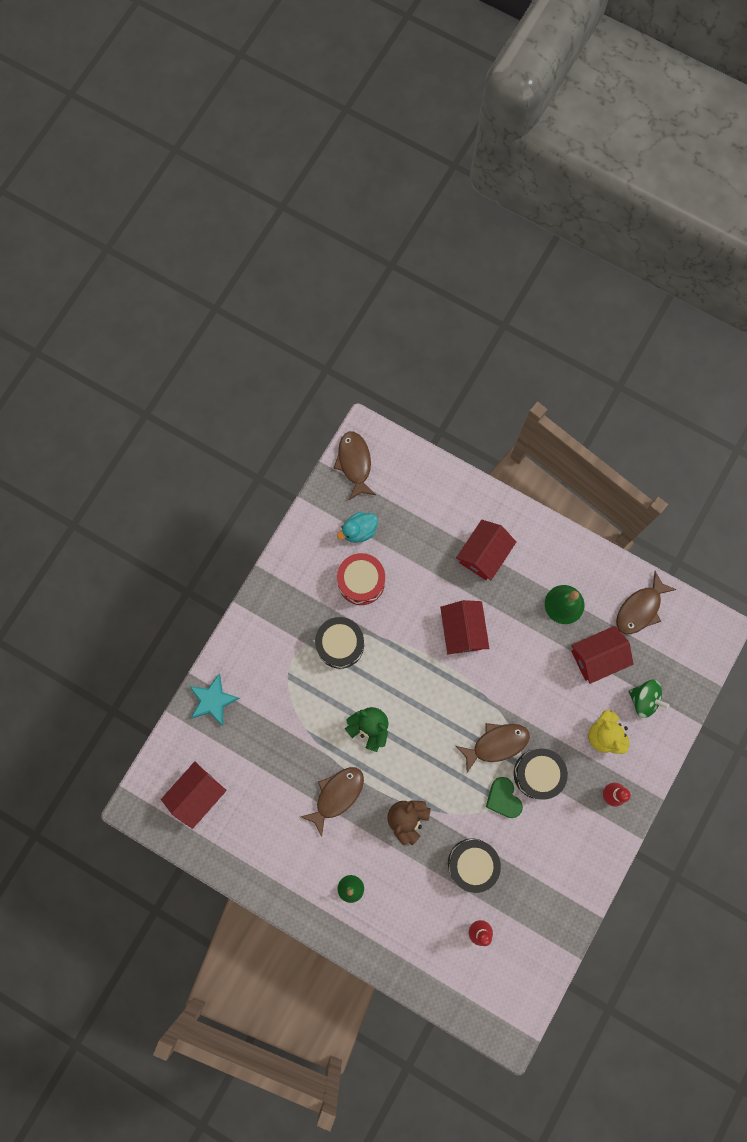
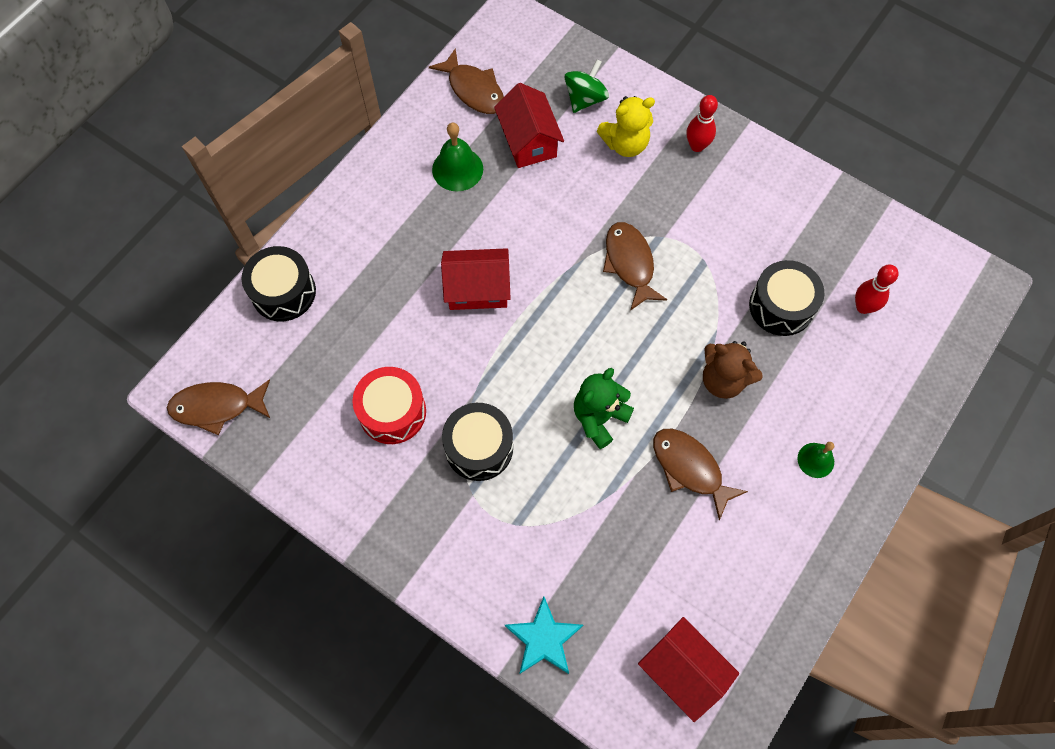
camera: 85 degrees left, 10 degrees down
(359, 531) = (318, 409): turquoise duck -> none
(484, 554) = (378, 254): red house -> none
(503, 798) = (699, 262): green heart -> none
(538, 774) = (669, 220): black drum -> black drum (283, 292)

